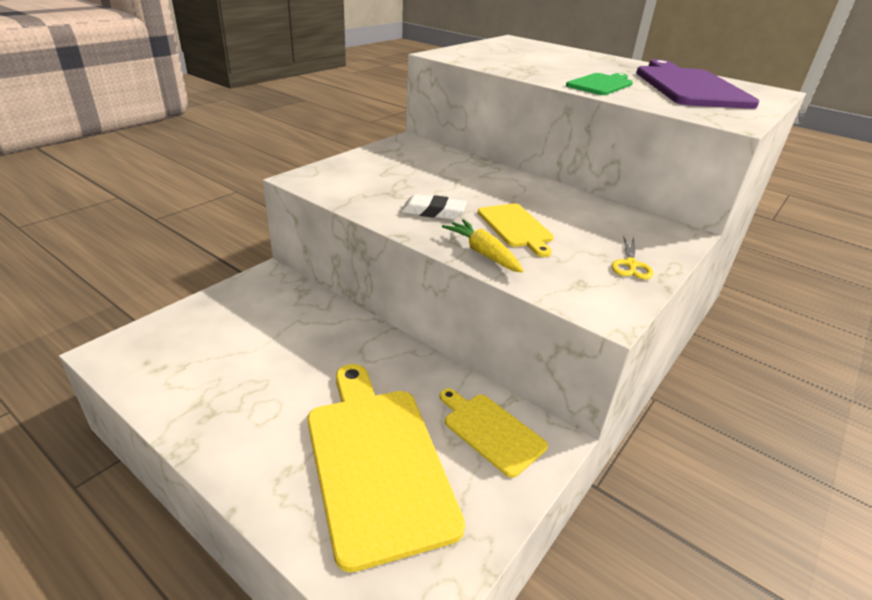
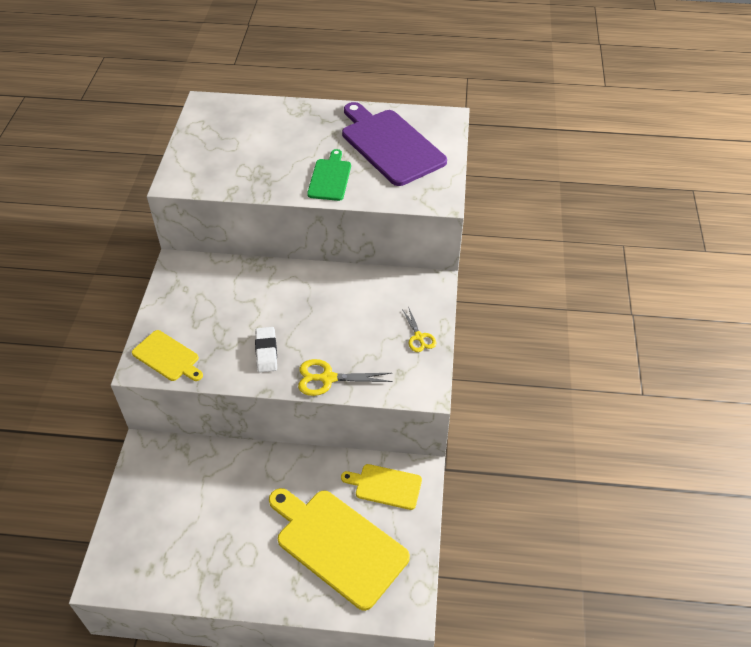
camera: 30 degrees left, 15 degrees up
(433, 212) = (266, 352): white eraser -> white eraser turned 75 degrees counterclockwise
(483, 253) = (328, 378): yellow carrot -> yellow scissors
(516, 227) = (331, 337): yellow cutting board -> yellow cutting board (167, 357)

